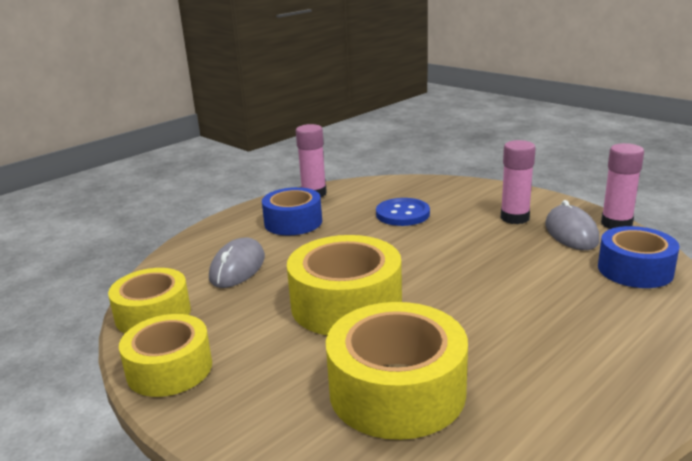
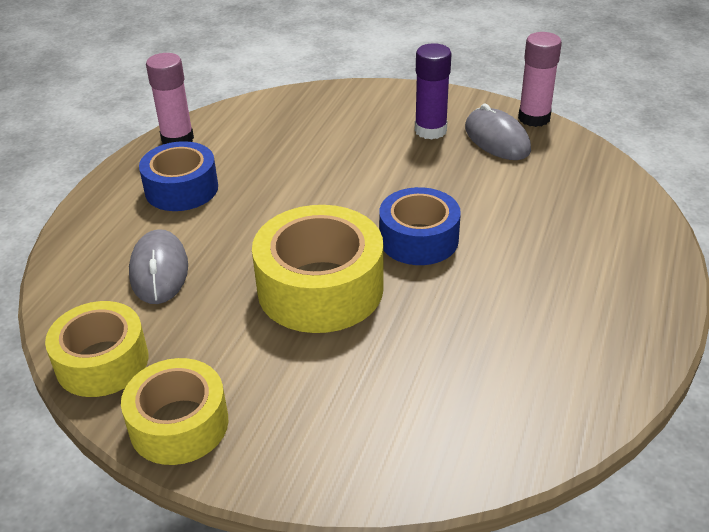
camera: 25 degrees left, 15 degrees up
(397, 390) = (435, 375): yellow tape -> none
(402, 214) = (305, 149): blue button -> none
(514, 218) = (430, 130): pink glue stick -> purple glue stick
(635, 270) = (577, 174): blue tape -> blue tape (419, 239)

